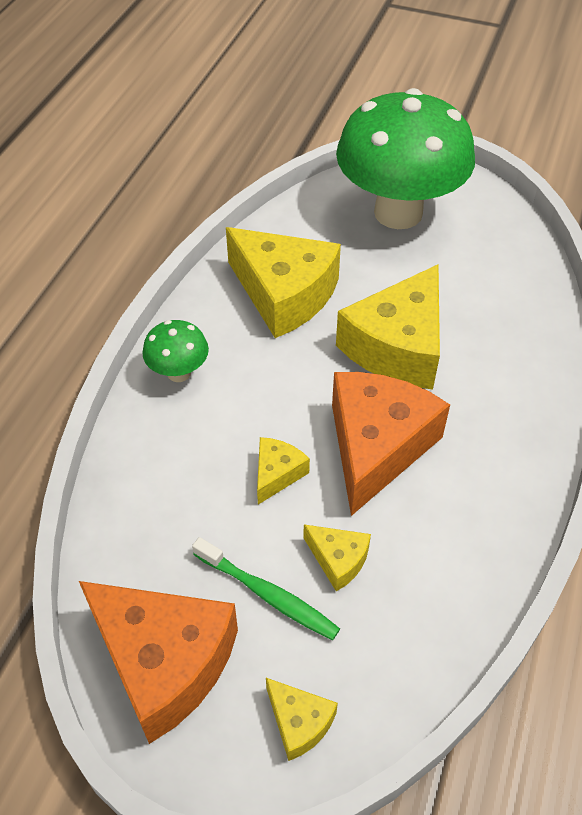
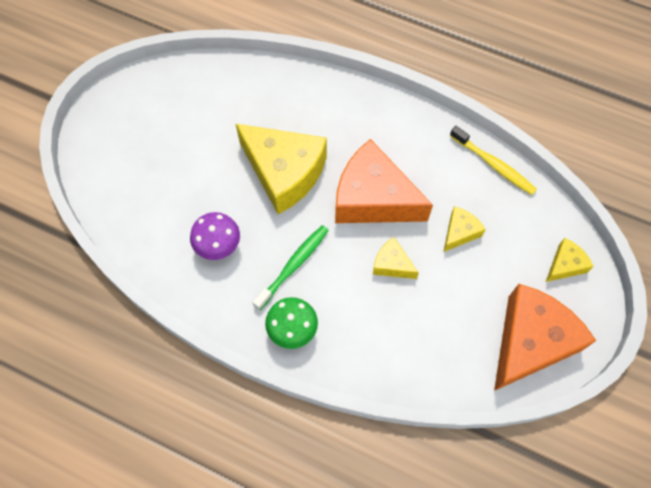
camera: 85 degrees left, 15 degrees up
(268, 594) = (484, 276): green toothbrush -> green toothbrush (293, 265)
(284, 294) = (218, 246): yellow cheese -> purple mushroom
(398, 213) = (138, 151): green mushroom -> none
(468, 609) = (494, 165): none -> yellow toothbrush

